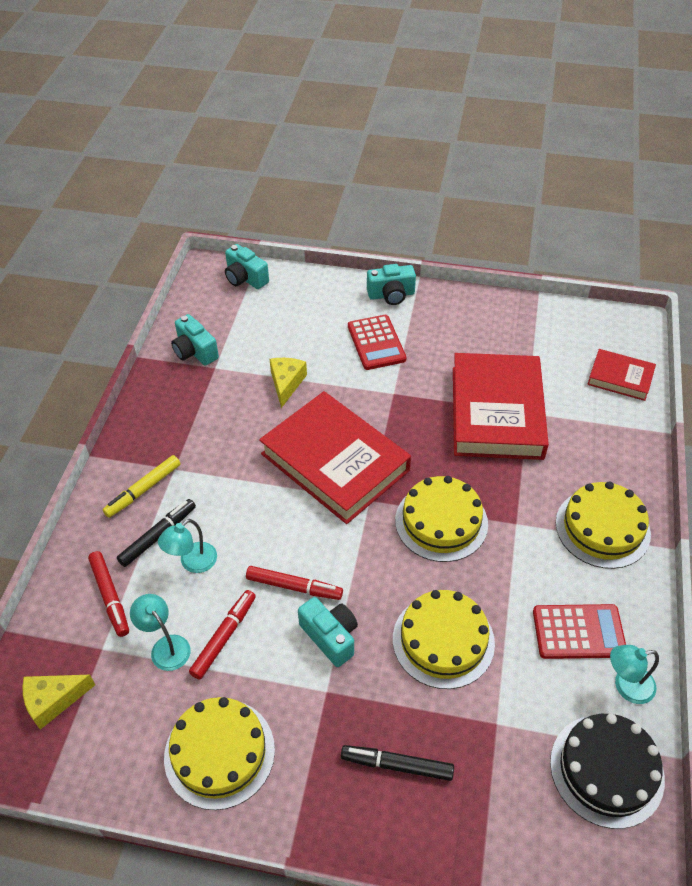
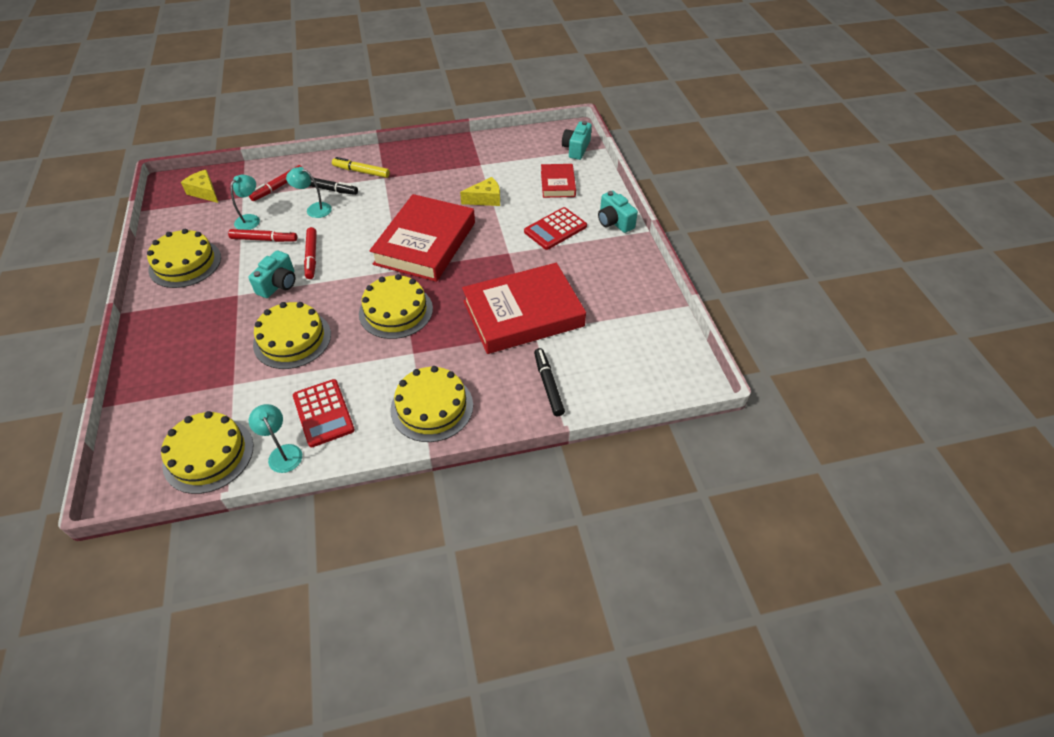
camera: 65 degrees right, 0 degrees up
(195, 351) = (489, 151): turquoise camera -> none
(397, 765) = (191, 342): black marker -> black marker (548, 385)
(606, 770) = (208, 455): black cake -> yellow cake
(620, 378) = (614, 384): red book -> red book (557, 184)

